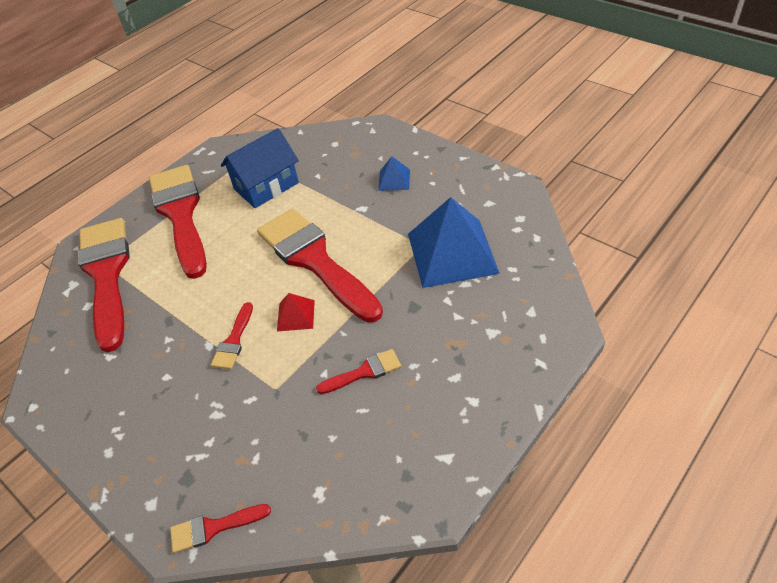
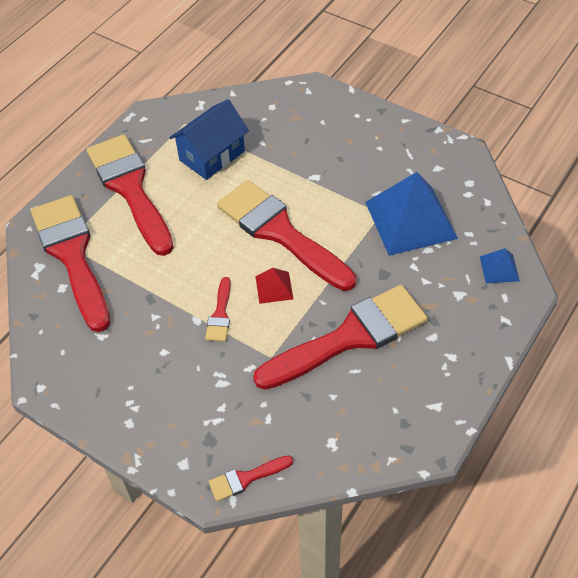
camera: 10 degrees left, 5 degrees up
(364, 372) = (350, 337): red brush -> red brush, size x2.34
(394, 180) = (341, 145): blue pyramid -> blue pyramid (499, 268)

